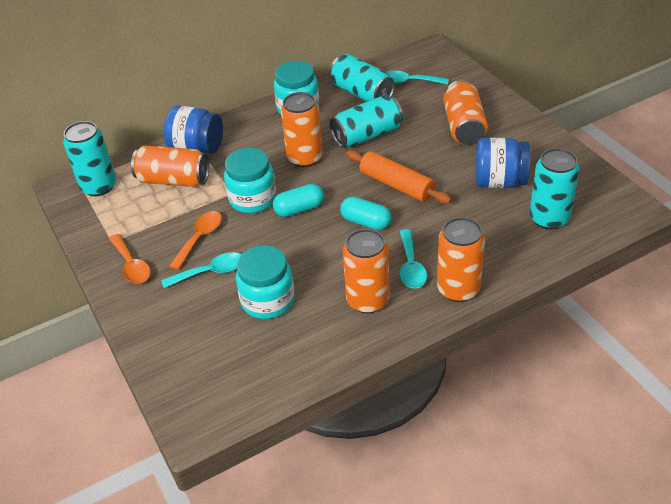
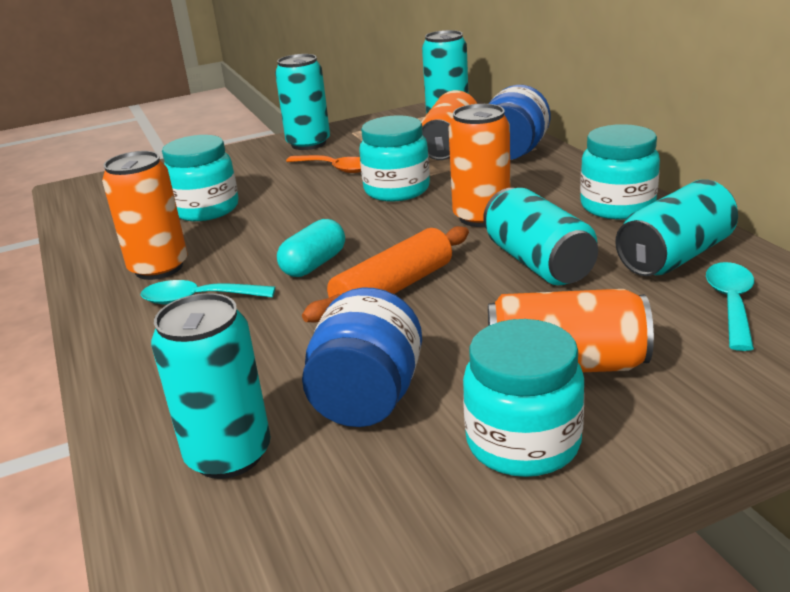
camera: 95 degrees right, 15 degrees down
(131, 265) = (308, 143): orange spoon -> turquoise can
(211, 272) = (274, 178): turquoise spoon -> none
(299, 209) = (364, 218): turquoise capsule -> none
(458, 289) = (124, 337): orange can -> none
(520, 137) = (523, 443): none -> turquoise jar

